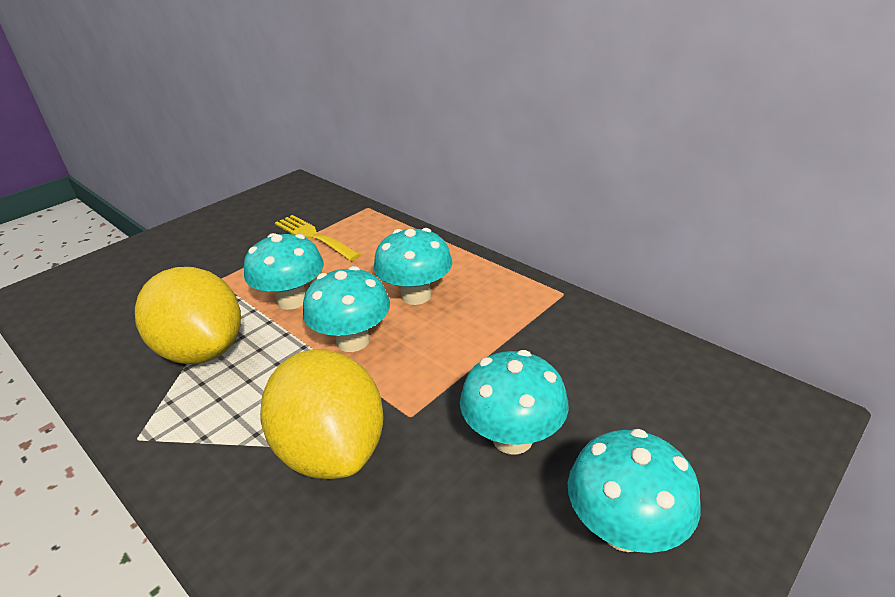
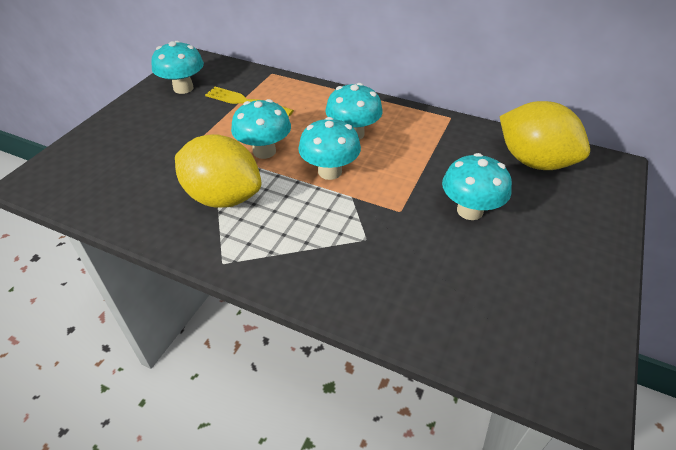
camera: 20 degrees left, 10 degrees up
(332, 449) = (364, 240): yellow lemon -> yellow lemon (534, 161)
(624, 529) = (555, 244): turquoise mushroom -> turquoise mushroom (183, 88)

